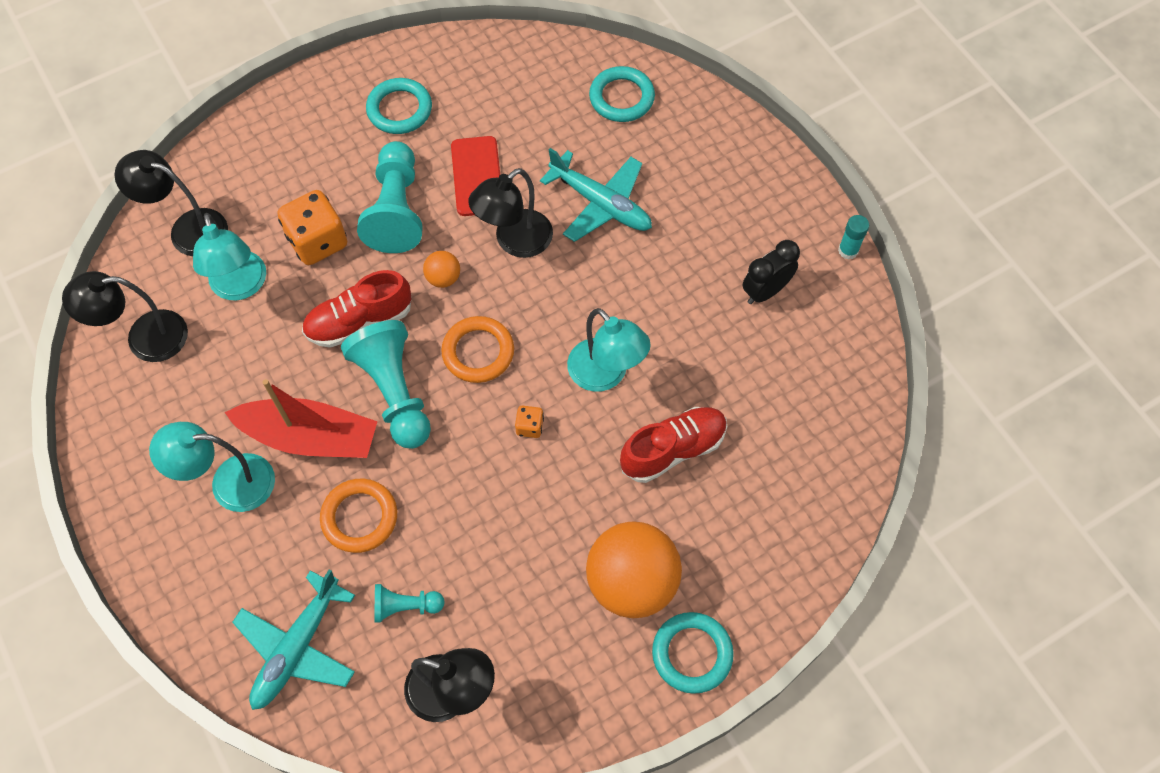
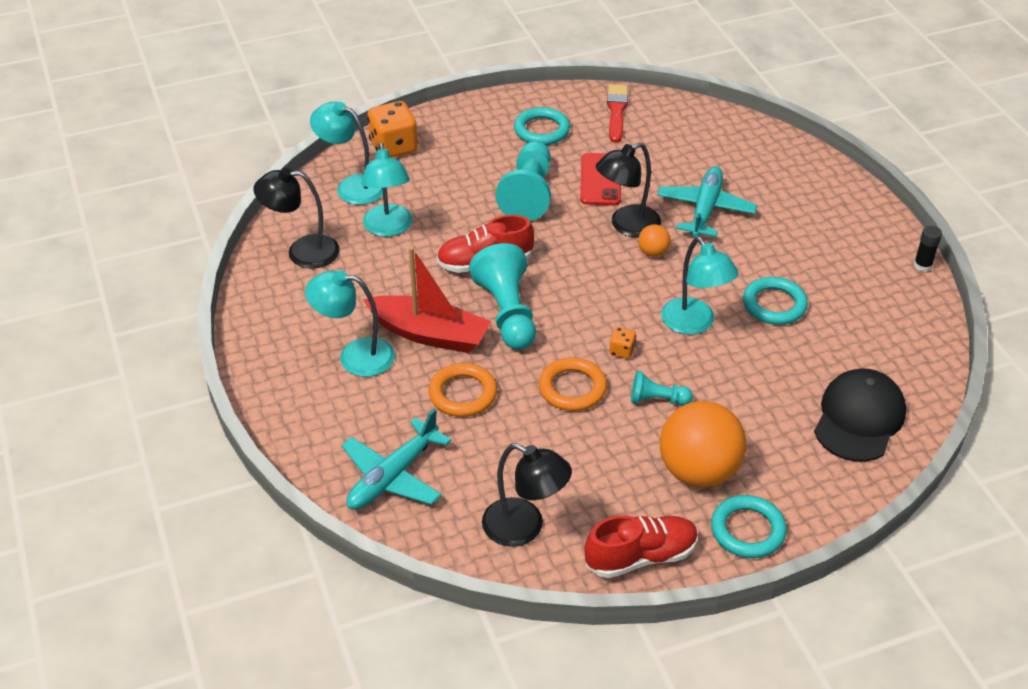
camera: 10 degrees right, 20 degrees down
(188, 229) = (352, 186): black lamp -> turquoise lamp
(318, 241) = (458, 206): orange dice -> orange dice (393, 147)
(405, 606) = (492, 461): turquoise pawn -> turquoise pawn (657, 400)
(443, 278) = (561, 242): orange ball -> orange ball (653, 252)
(478, 352) = (584, 295): orange ring -> orange ring (572, 388)
(483, 68) = (616, 111): none -> red brush
(601, 204) = (705, 209): turquoise plane -> turquoise plane turned 120 degrees counterclockwise
(621, 98) = (732, 143): turquoise ring -> turquoise ring (774, 304)
(673, 449) = (748, 383): red shoe -> red shoe (641, 557)
(765, 291) = (844, 284): black clock -> none
(796, 480) = (859, 418): none -> black cap
(848, 250) = (922, 265): turquoise glue stick -> black glue stick

